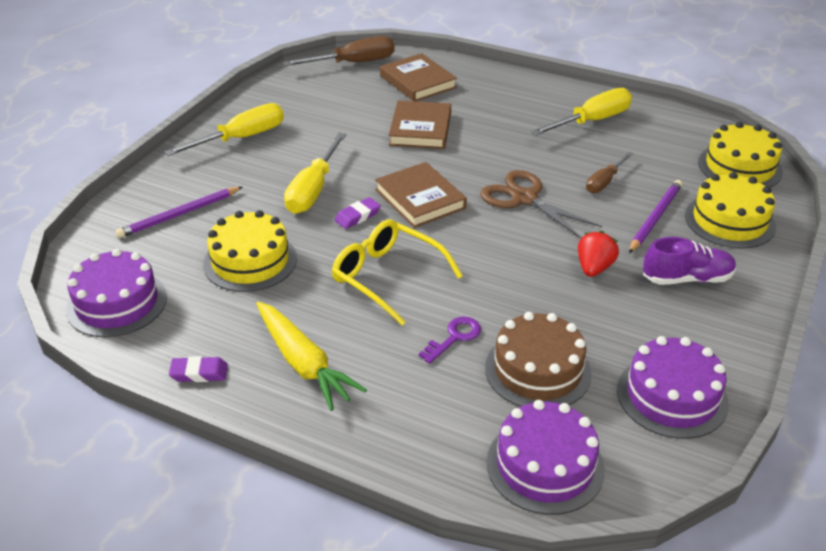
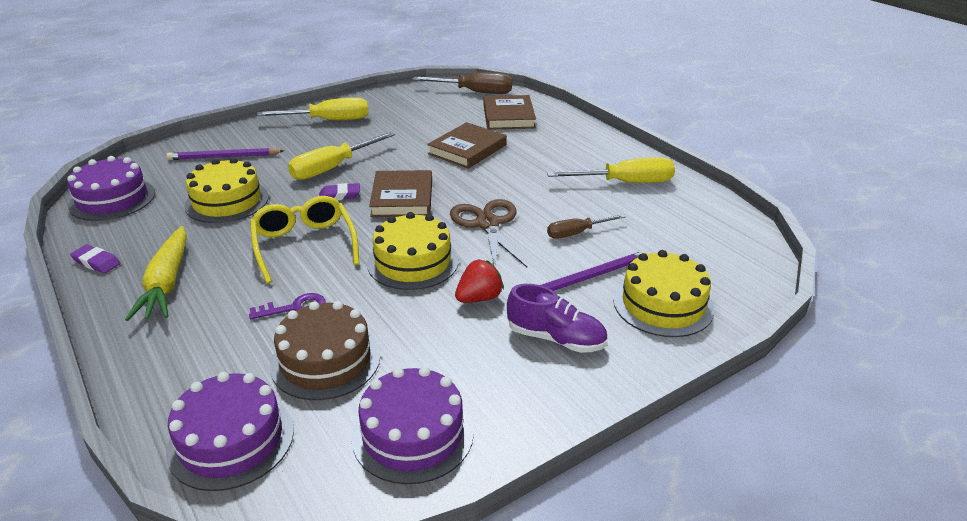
camera: 30 degrees right, 5 degrees down
(739, 167) = (732, 262): yellow cake -> yellow cake (413, 262)

